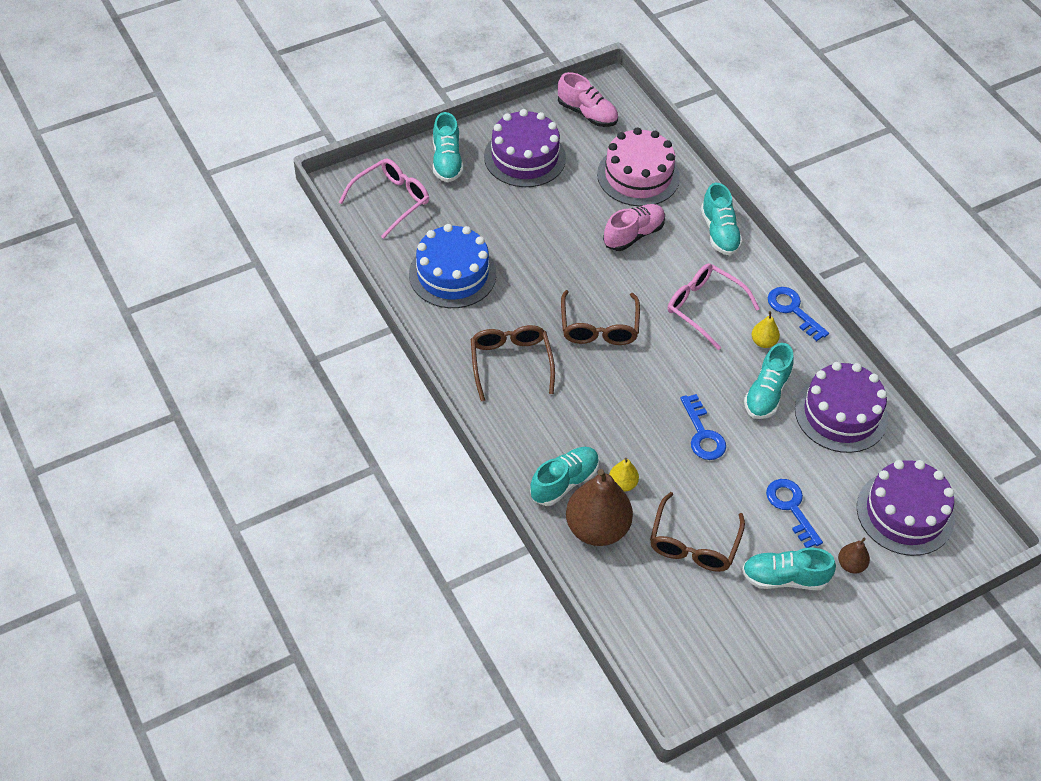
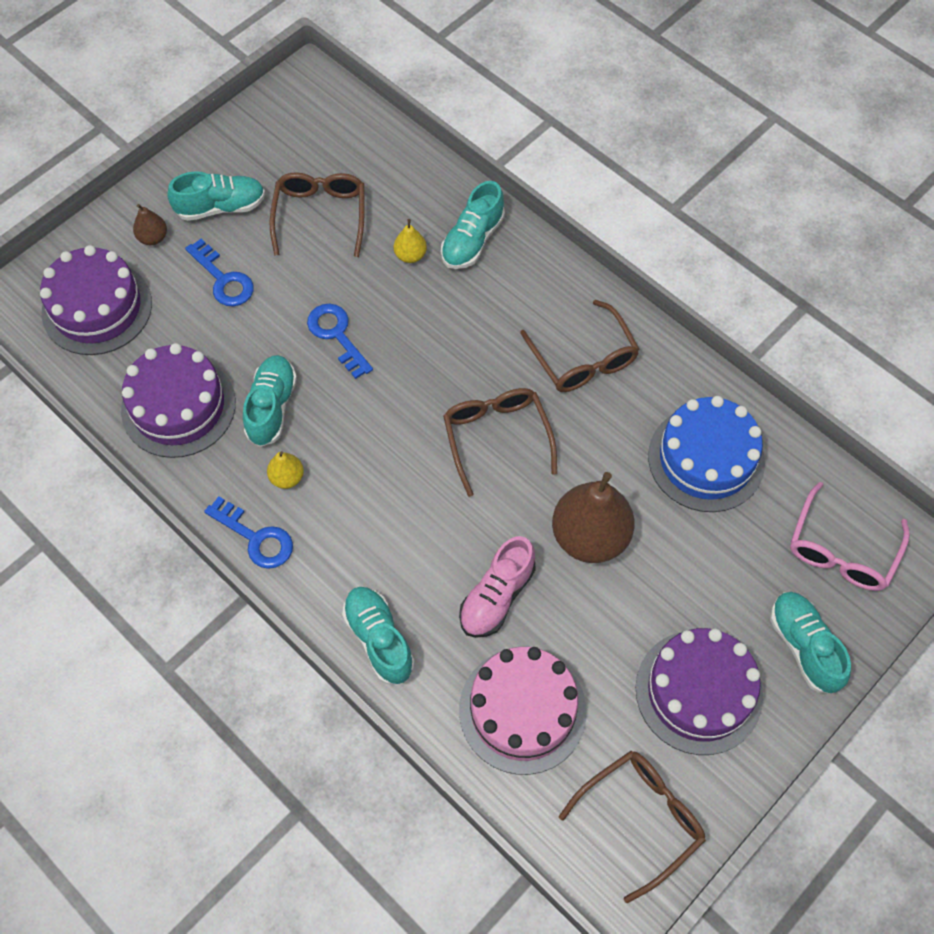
camera: 165 degrees right, 10 degrees up
(587, 113) = (641, 818): pink shoe -> brown glasses
(597, 528) = (423, 204): brown pear -> brown pear (590, 537)
(704, 308) = (373, 506): pink glasses -> none

